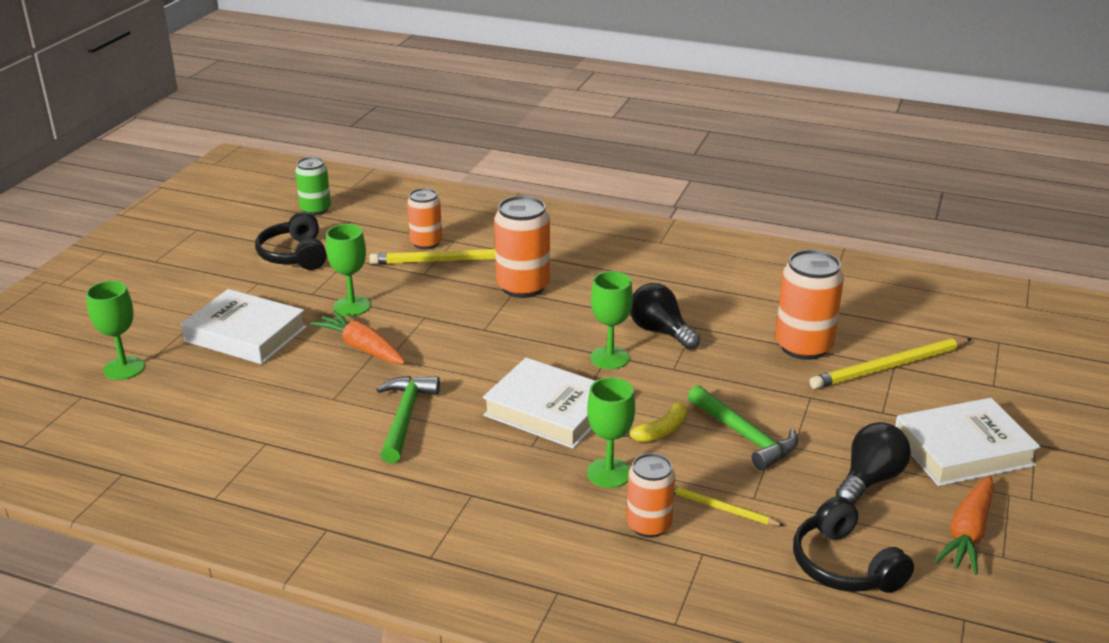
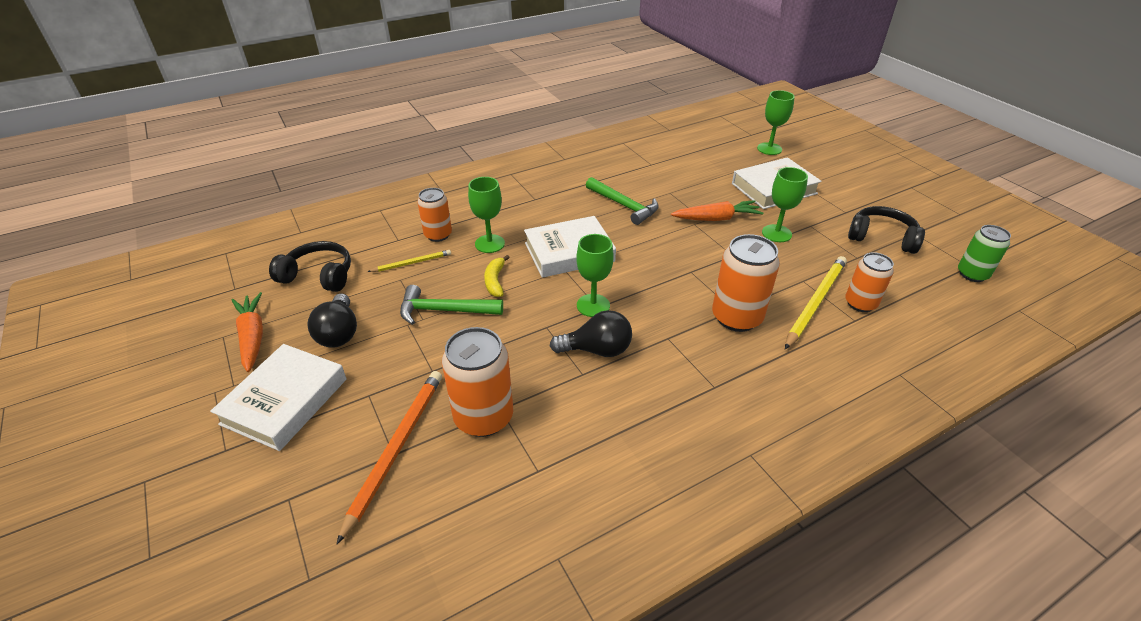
camera: 130 degrees right, 10 degrees up
(889, 367) = (396, 448): yellow pencil -> orange pencil

